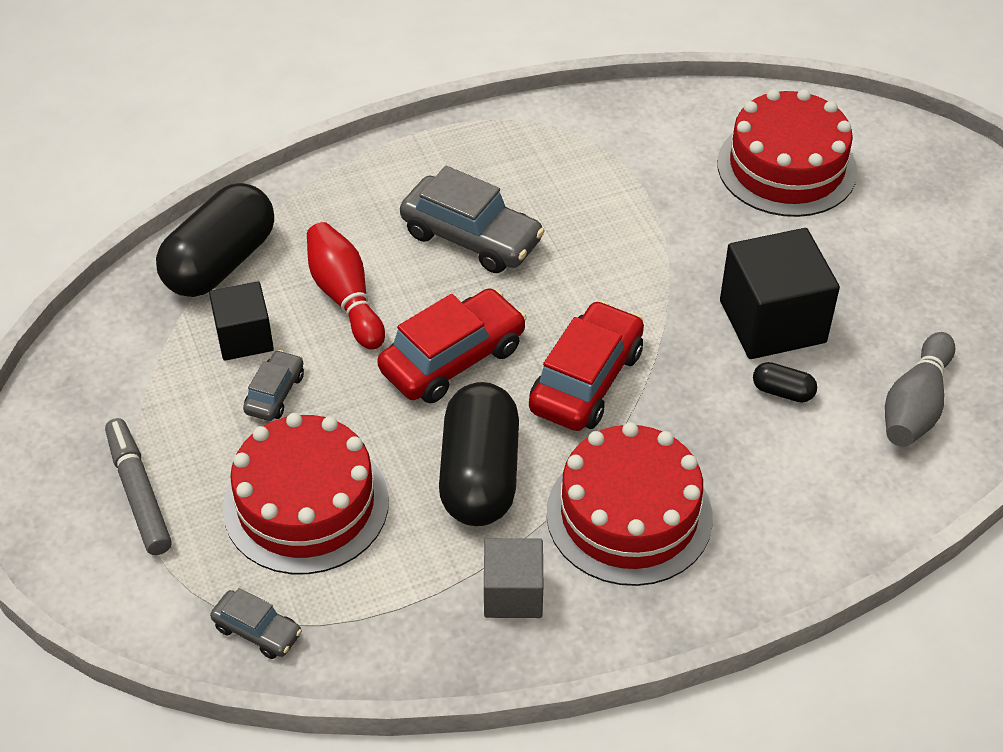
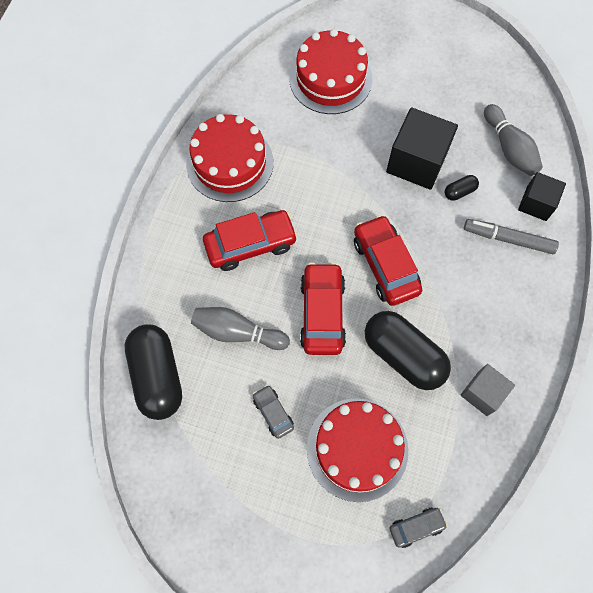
camera: 50 degrees left, 20 degrees up
(139, 494) = (284, 527): grey marker -> grey marker (509, 239)
(244, 337) = (222, 401): black cube -> black cube (536, 204)
(345, 297) = (237, 332): red bowling pin -> grey bowling pin
(471, 237) = (250, 244): grey car -> red car
(629, 515) = (477, 309): red cake -> red cake (230, 163)

